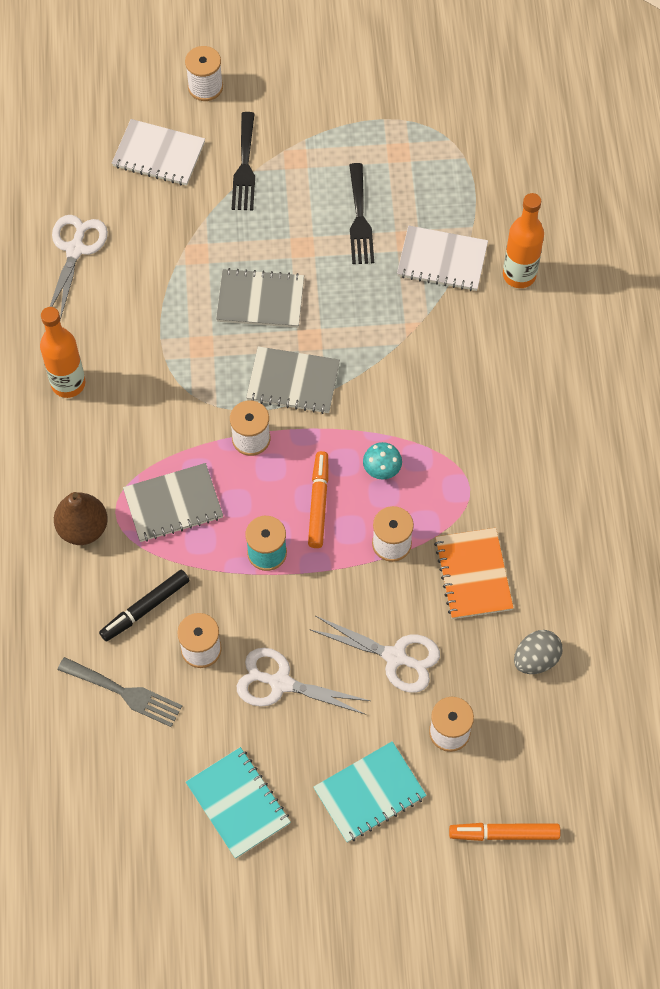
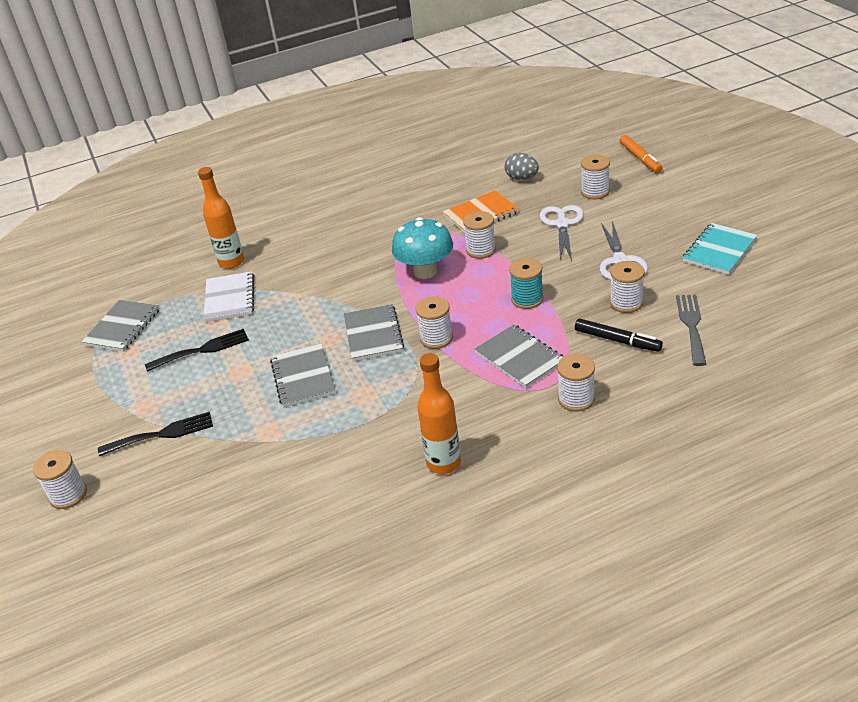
camera: 105 degrees left, 25 degrees down
(75, 249) = (292, 517): white scissors -> none
(83, 528) = (576, 399): brown pear -> white spool
(159, 154) = (159, 498): white notebook -> none
(318, 503) = (470, 290): orange marker -> none
(369, 793) = (661, 206): turquoise notebook -> none
(382, 469) = (425, 271): turquoise mushroom -> turquoise mushroom, size x2.00
(445, 151) = (122, 327): none -> grey notebook

